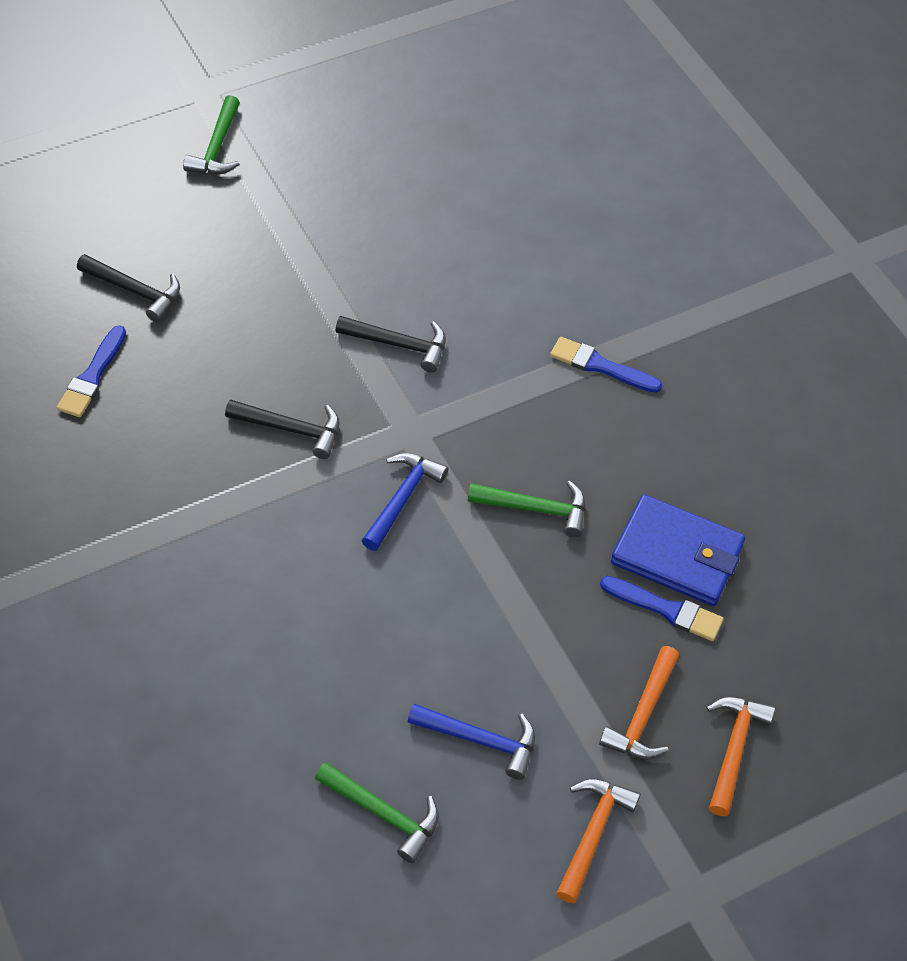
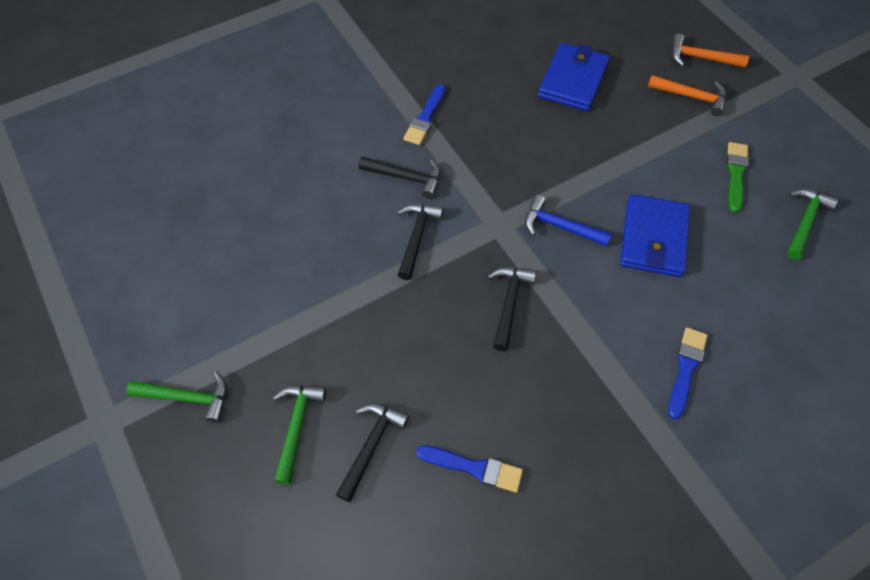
camera: 90 degrees left, 5 degrees up
(372, 605) = (653, 238): none -> blue wallet
(481, 740) = (735, 174): blue hammer -> green brush
(495, 339) = (406, 177): none -> black hammer
(536, 509) = (553, 150): green hammer -> green hammer (297, 426)
(592, 834) = (777, 119): orange hammer -> none
(666, 609) = (615, 86): blue brush -> blue brush (686, 368)

